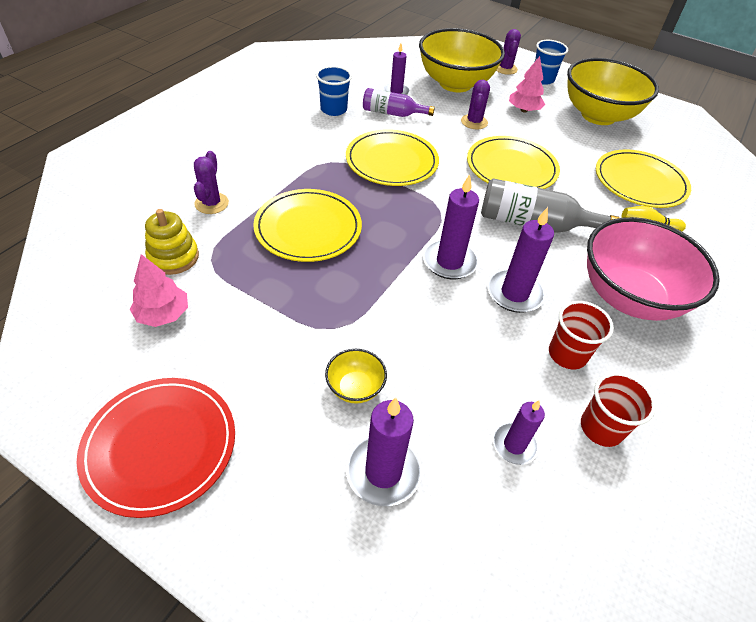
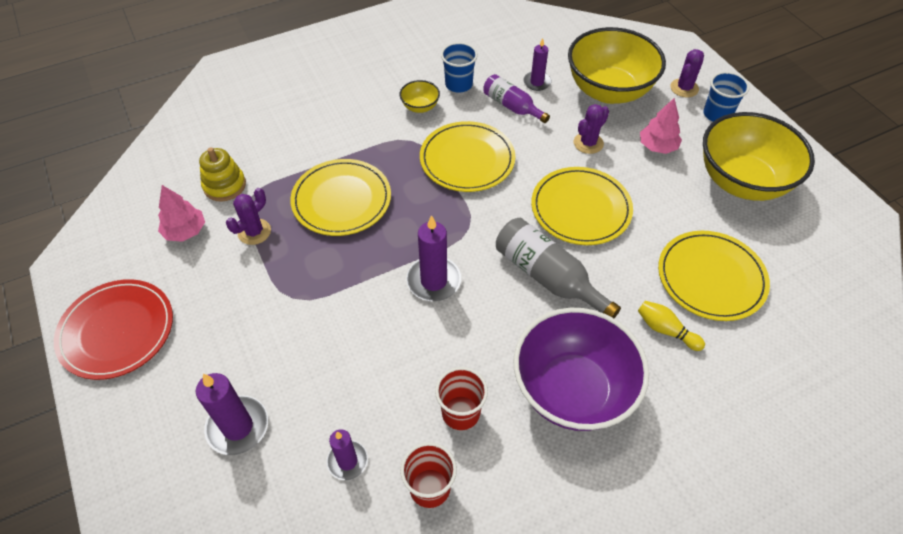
camera: 35 degrees right, 5 degrees up
(211, 203) = (285, 147): purple cactus -> purple cactus (254, 232)
(355, 388) = (269, 354): yellow bowl -> yellow bowl (420, 107)
(514, 293) = (465, 336): purple candle -> none
(629, 297) = (572, 390): pink bowl -> purple bowl

